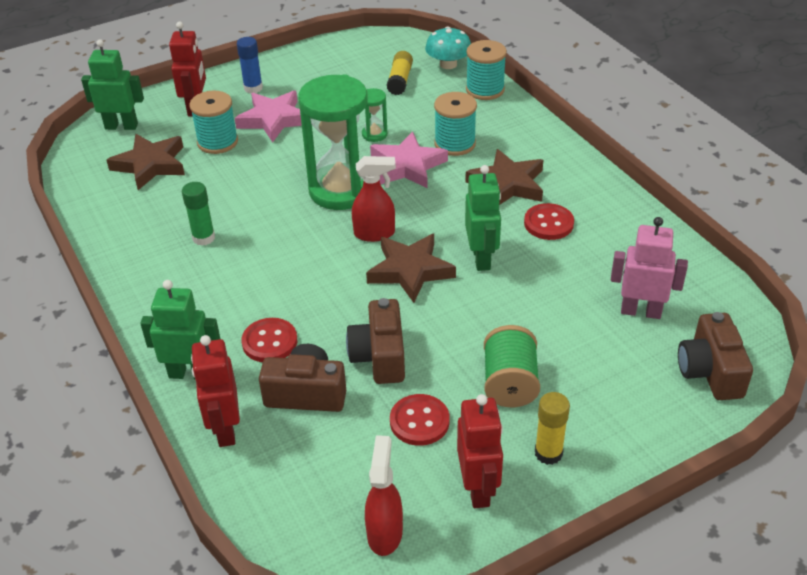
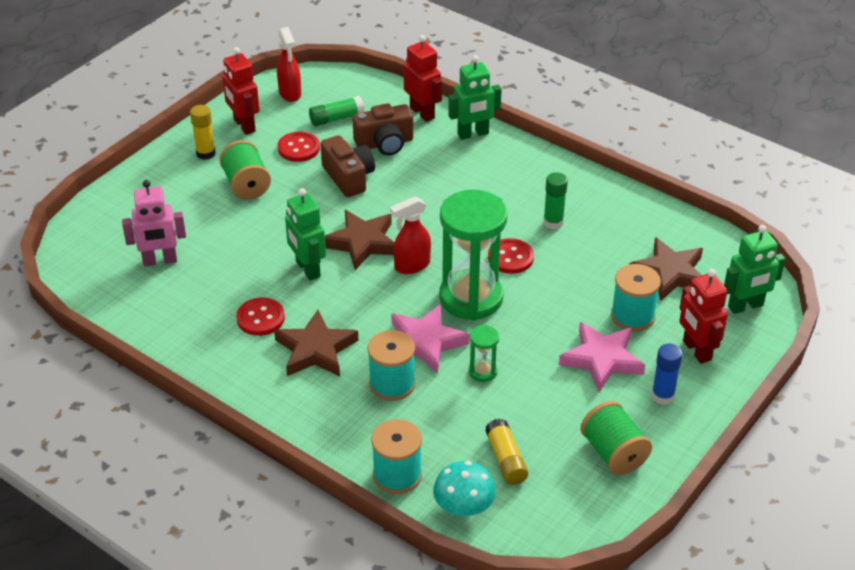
camera: 155 degrees right, 0 degrees up
(269, 342) = (434, 165): red button -> red button (510, 258)
(321, 67) = (613, 453): none -> green spool
(343, 458) = (336, 118): none -> green glue stick
(710, 371) = (100, 230): brown camera -> none

